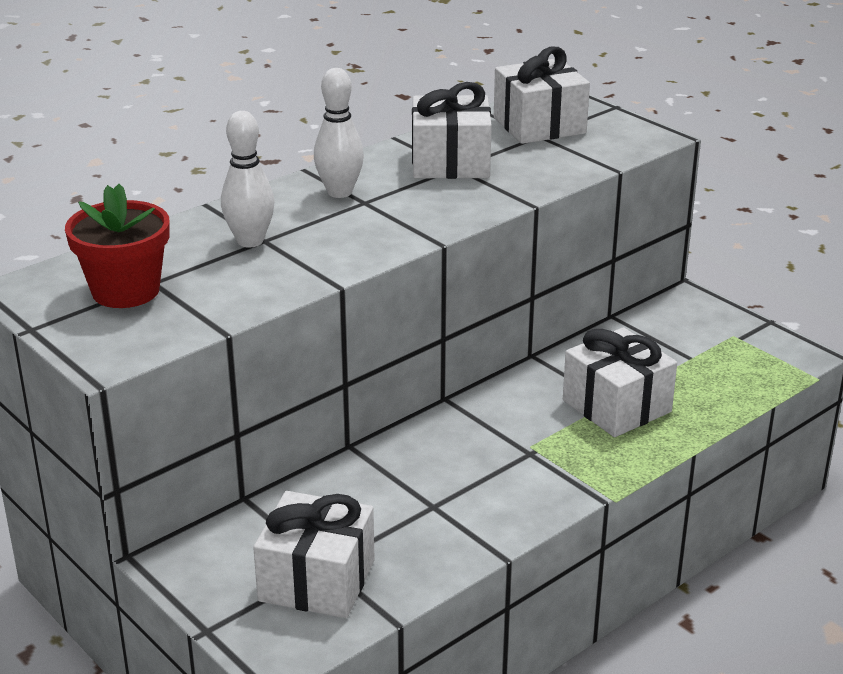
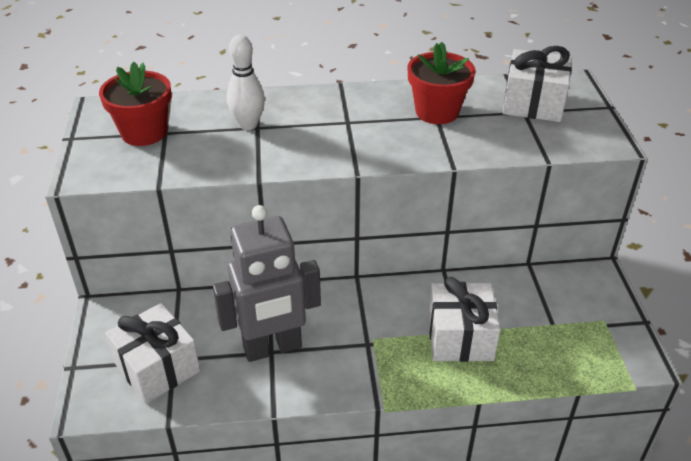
camera: 35 degrees right, 10 degrees up
(339, 192) = (341, 109): white bowling pin -> none
(431, 502) = (272, 348): none -> grey robot
(450, 162) = (437, 112): white gift -> red flower pot

